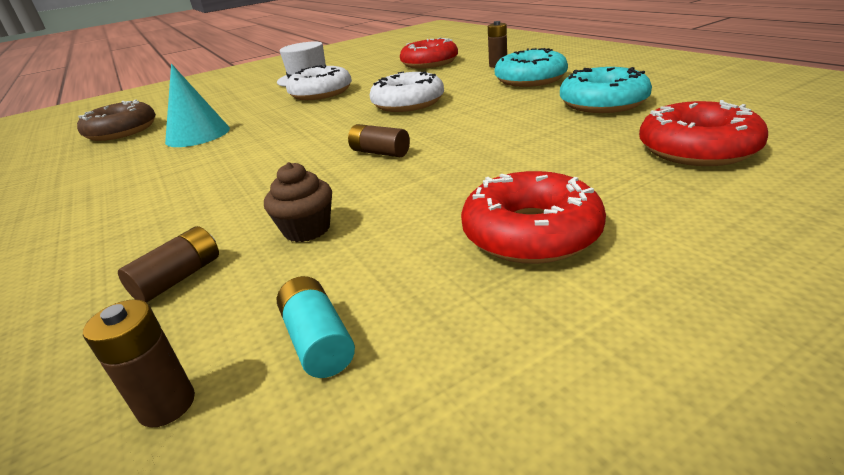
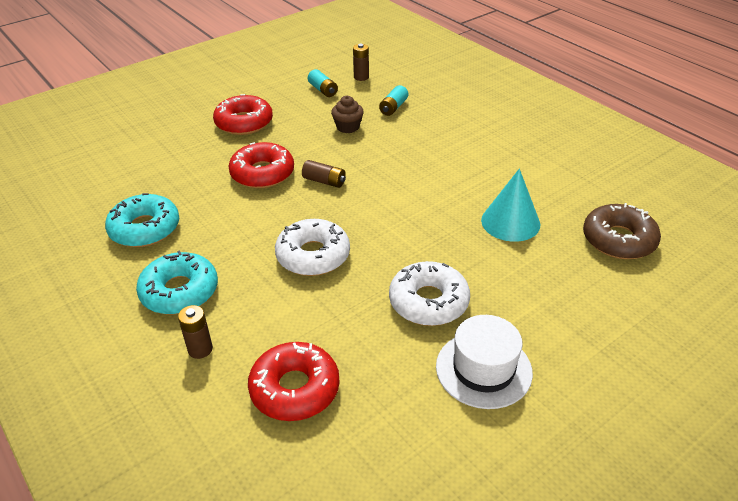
camera: 170 degrees right, 10 degrees up
(179, 278) = (393, 107): brown battery -> turquoise battery
(697, 149) = (133, 168): red donut -> red donut (262, 173)

